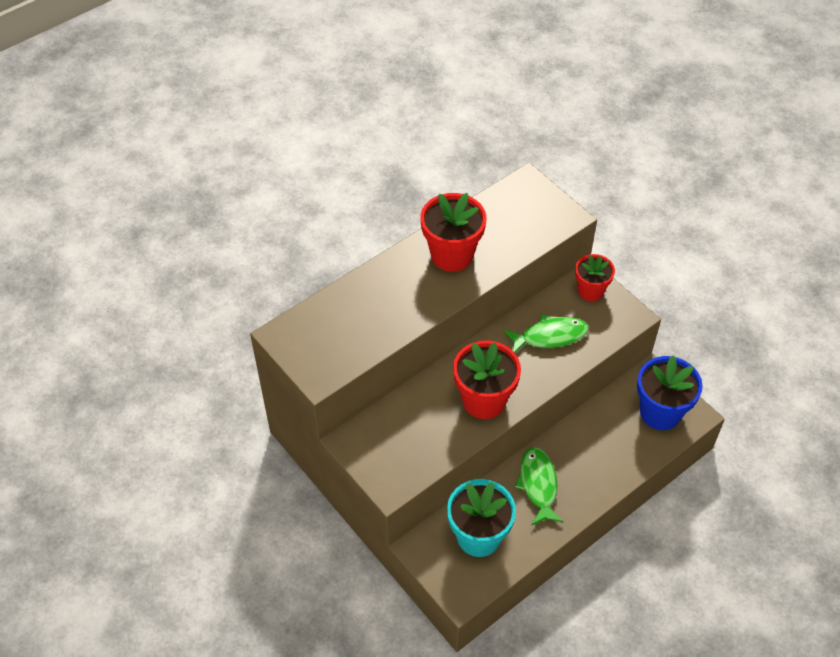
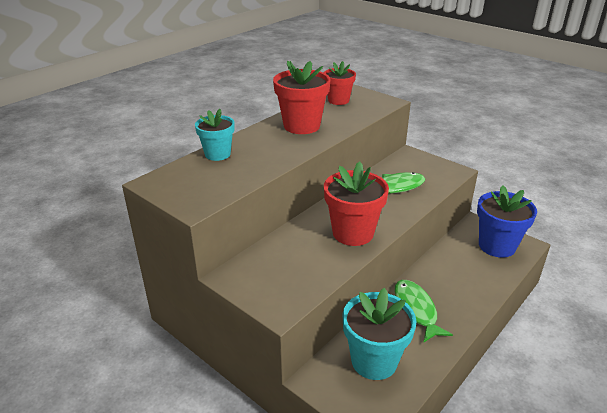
camera: 10 degrees left, 20 degrees down
(350, 296) = (217, 154): none -> turquoise flower pot
(590, 291) = (415, 160): red flower pot -> red flower pot (338, 100)

